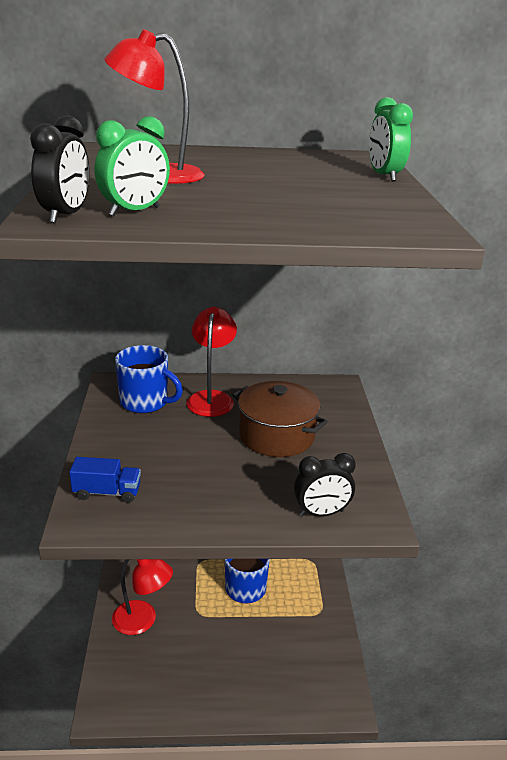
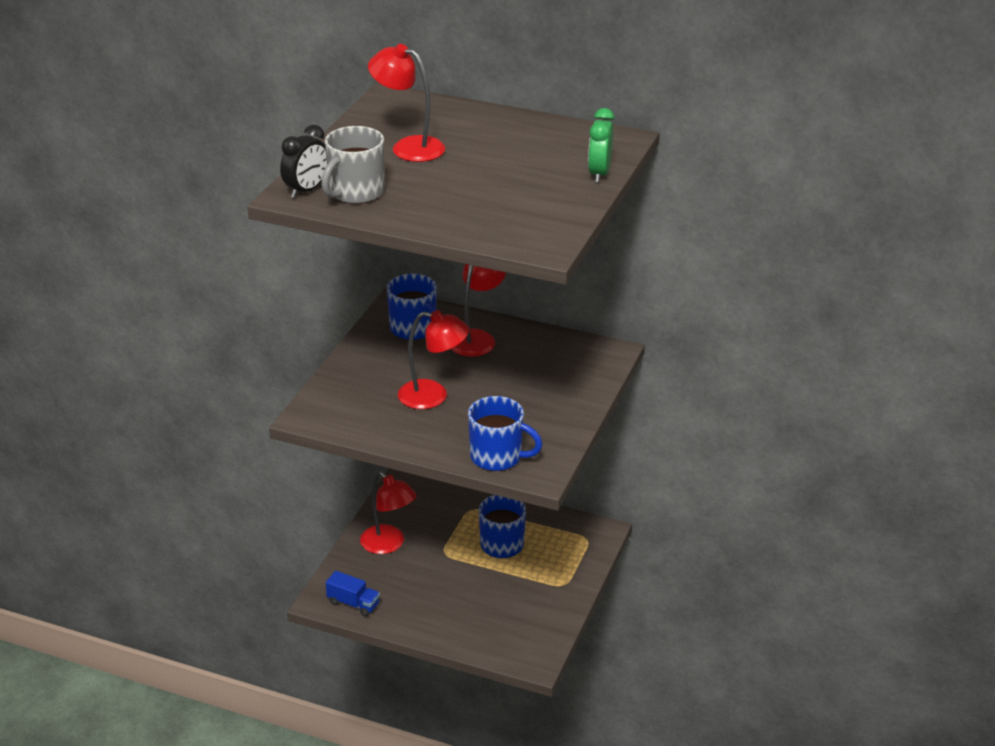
camera: 25 degrees right, 5 degrees up
(107, 492) = (338, 400): blue truck -> blue truck (353, 603)
(135, 212) = (355, 193): green clock -> grey mug
(208, 463) = (433, 396): none -> red lamp
(277, 435) = (511, 386): brown pot -> none
(321, 513) = (498, 457): black clock -> blue mug

